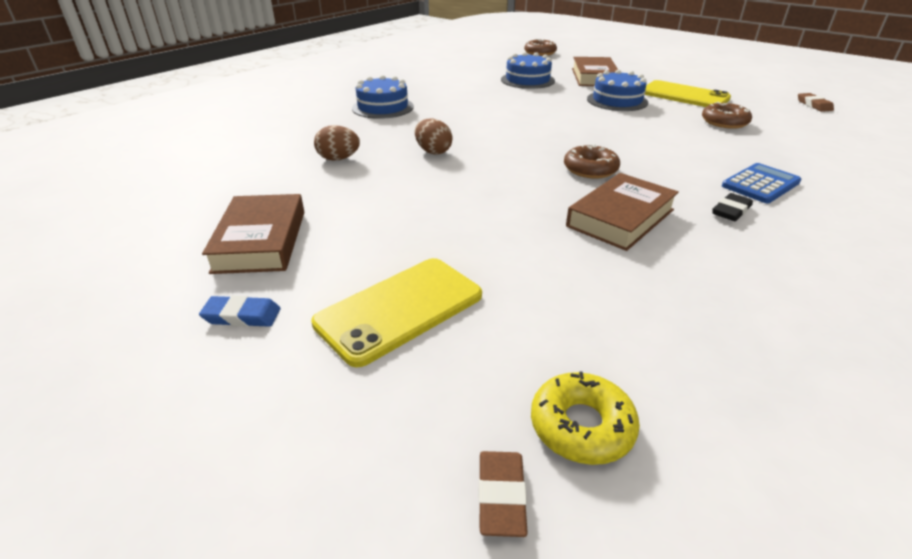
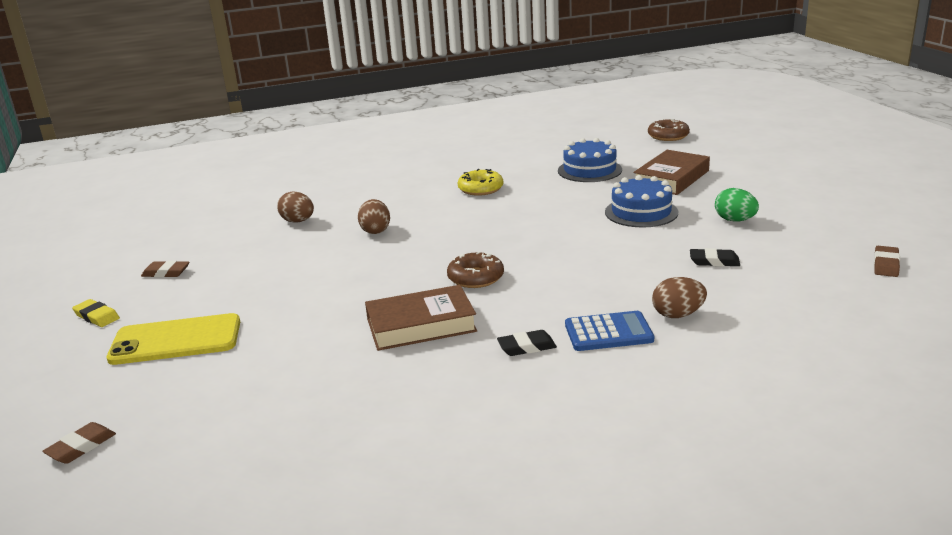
camera: 35 degrees right, 10 degrees down
(242, 316) = (97, 316): blue eraser -> yellow eraser
(261, 240) = (166, 272): brown book -> brown eraser
(383, 107) = (403, 178): blue cake -> none
(581, 426) = (165, 435): yellow donut -> yellow donut (480, 189)
(684, 95) = (735, 220): yellow phone -> green egg
(724, 122) = (714, 261): brown donut -> black eraser
(775, 161) = (678, 315): none -> brown egg

